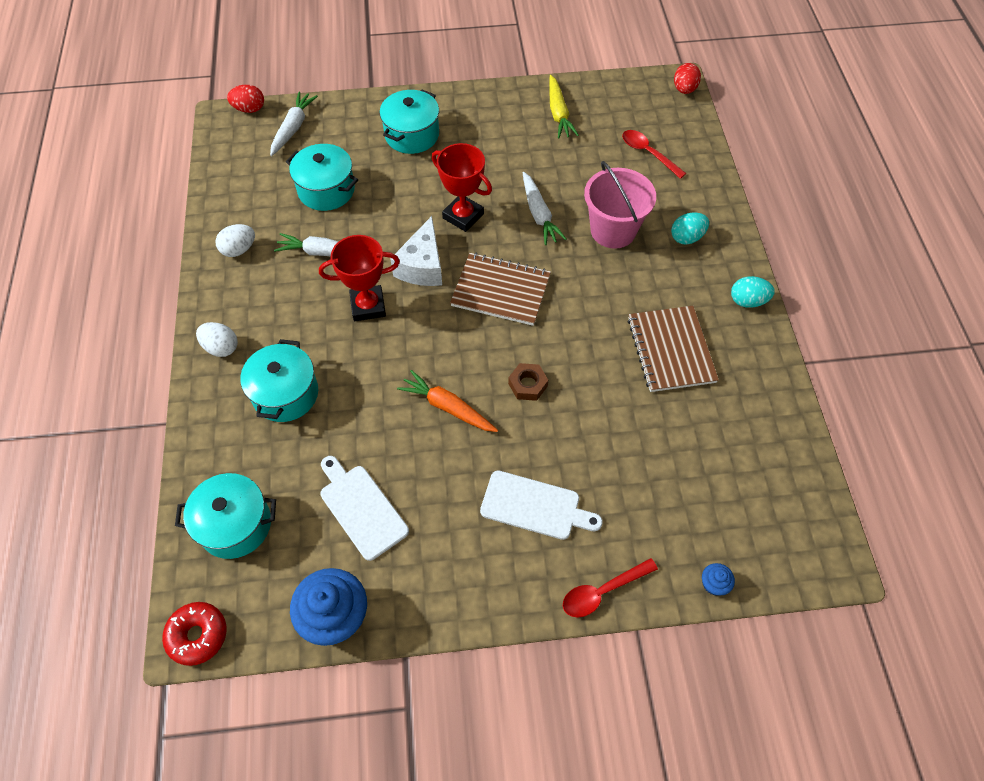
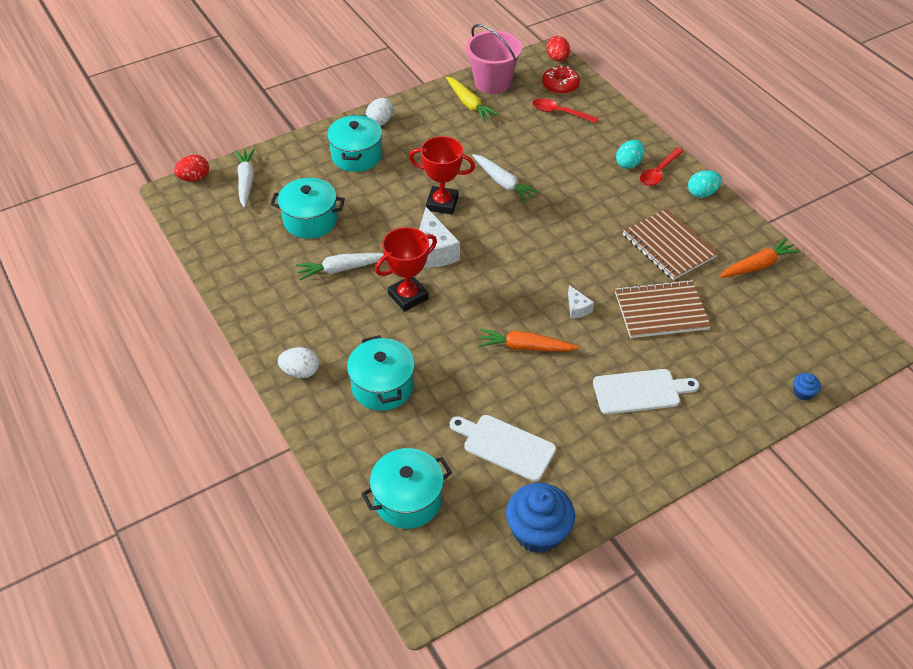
camera: 25 degrees left, 10 degrees down
(197, 635) = (433, 594): red donut -> red donut (560, 85)
(239, 249) = (263, 291): white egg -> white egg (380, 121)
(501, 291) = (510, 248): brown notebook -> brown notebook (661, 311)
(528, 385) = (577, 308): brown nut -> white cheese
(602, 591) = (729, 430): red spoon -> red spoon (659, 172)
(613, 230) = (569, 176): pink bucket -> pink bucket (492, 82)
(758, 411) = (758, 265): none -> orange carrot

